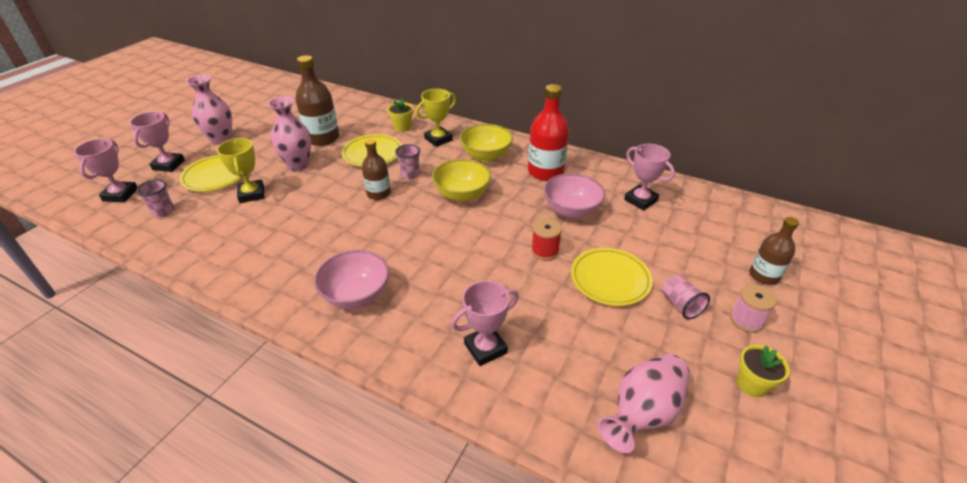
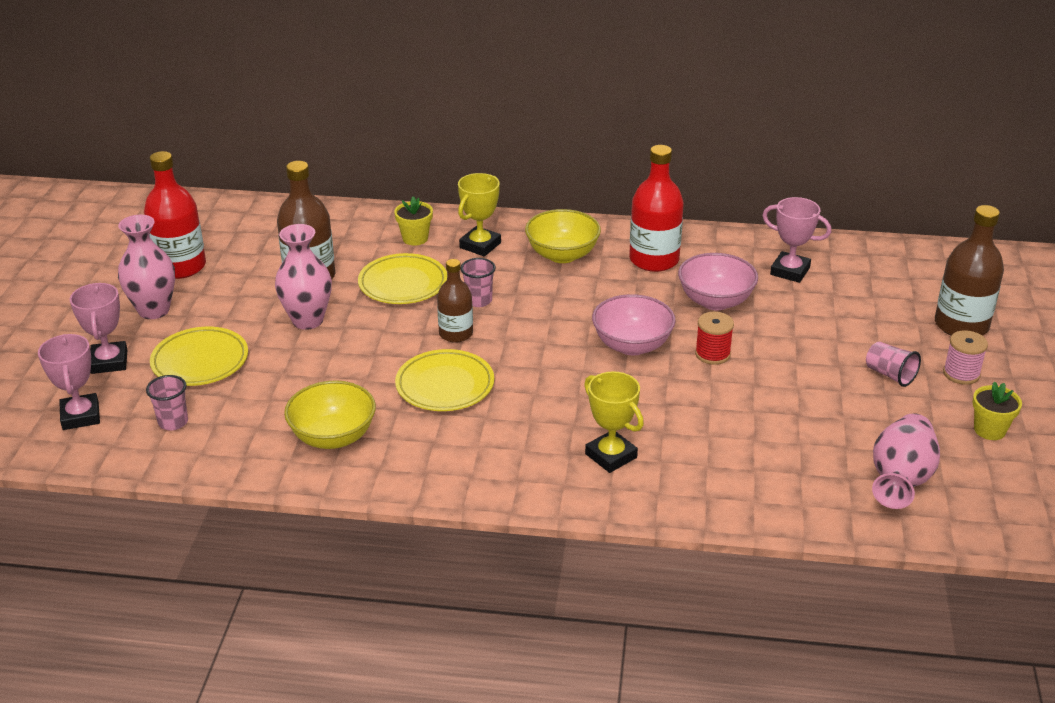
camera: 20 degrees left, 5 degrees down
(251, 194) = (278, 373): yellow trophy -> yellow trophy (611, 456)
(259, 118) = (180, 267): none -> red bottle
(356, 295) = (526, 453): pink bowl -> pink bowl (632, 345)
(462, 194) = (567, 311): yellow bowl -> yellow bowl (333, 437)
(485, 348) = (711, 466): pink trophy -> none
(610, 279) = (803, 367): yellow plate -> yellow plate (445, 385)
(764, 276) = (961, 325): brown bottle -> brown bottle, size x1.58

